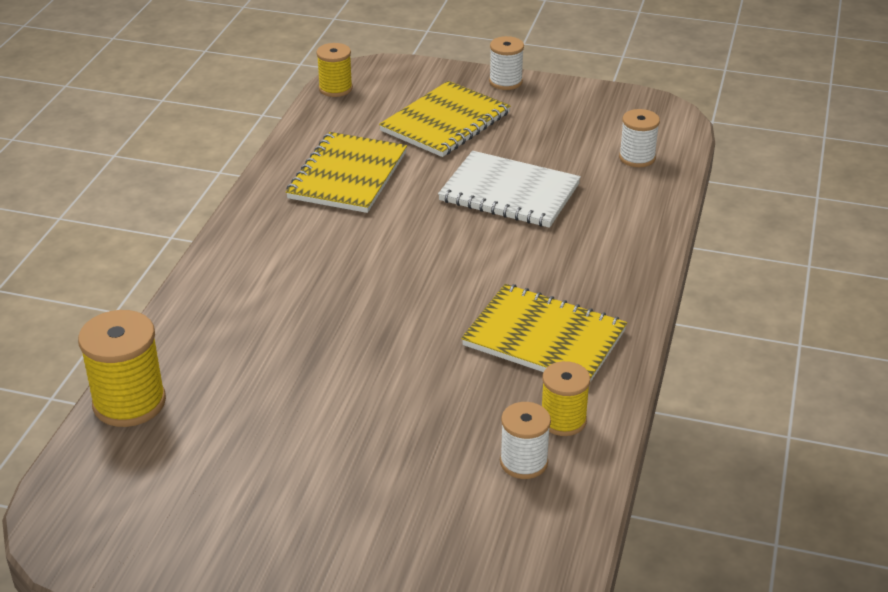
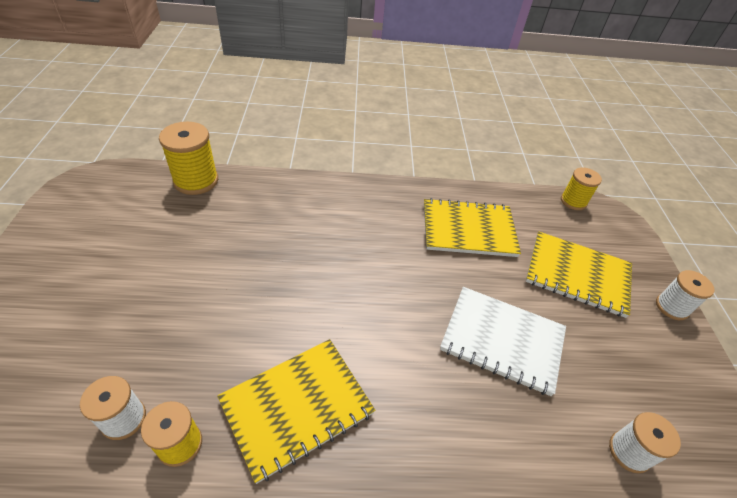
camera: 70 degrees right, 10 degrees up
(509, 192) = (502, 340): white notebook -> white notebook turned 75 degrees counterclockwise
(544, 338) = (297, 407): yellow notebook -> yellow notebook turned 45 degrees clockwise

